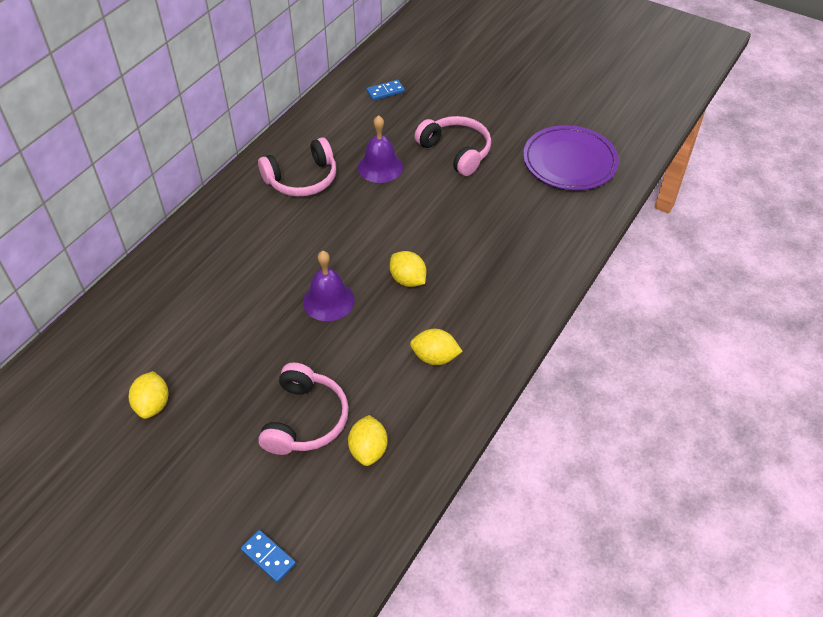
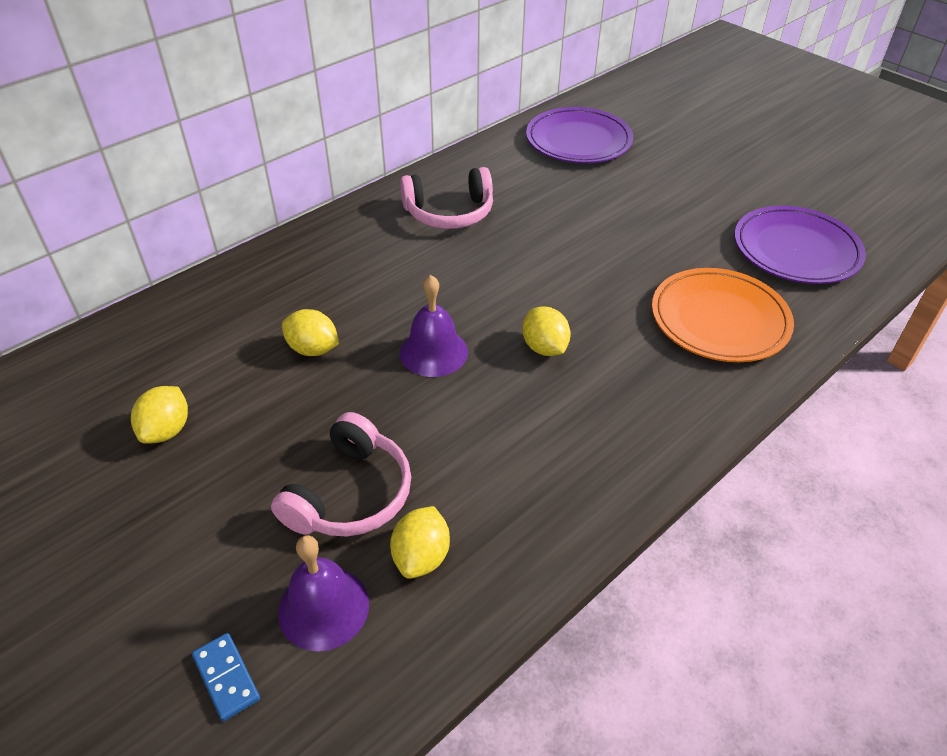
camera: 15 degrees right, 5 degrees down
(380, 167) = (548, 215): purple bell -> purple bell (323, 607)
(385, 92) = (578, 141): blue domino -> purple plate
(435, 357) = (553, 452): yellow lemon -> yellow lemon (313, 349)
(456, 151) = (648, 215): pink headphones -> none
(526, 231) = (719, 320): none -> orange plate

